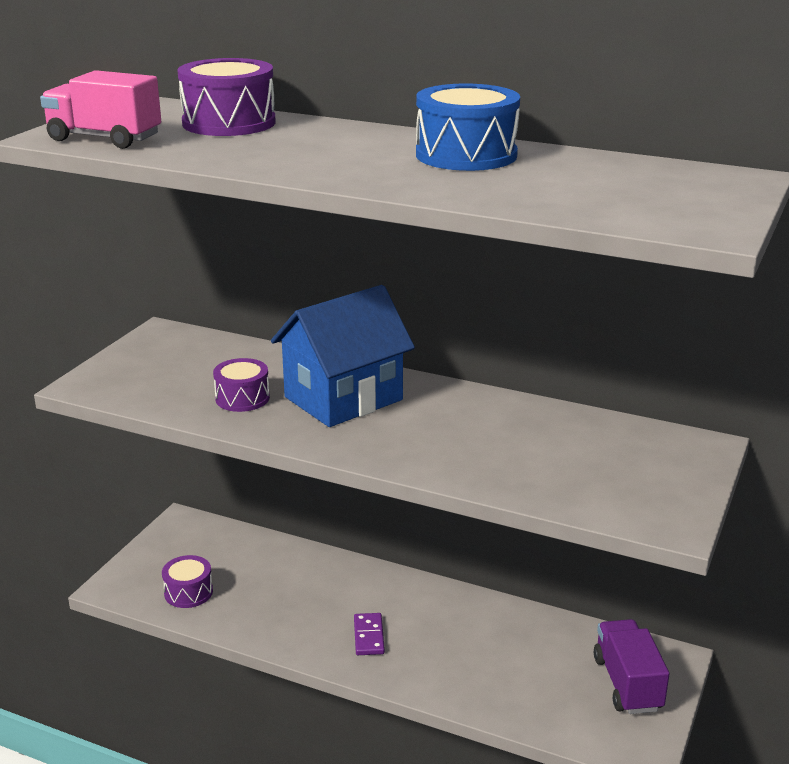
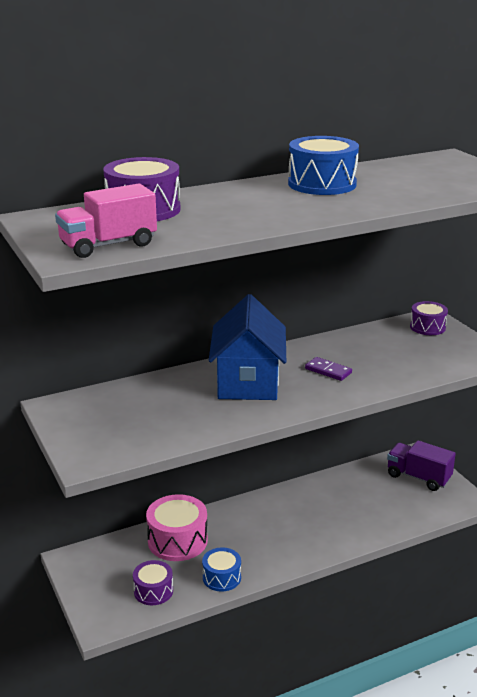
camera: 50 degrees left, 0 degrees up
(242, 398) = (197, 412): purple drum -> purple drum (427, 327)
(255, 624) = (221, 577): none -> blue drum
(279, 567) = (177, 541): none -> pink drum
(369, 636) = (286, 539): purple domino -> purple domino (328, 371)

